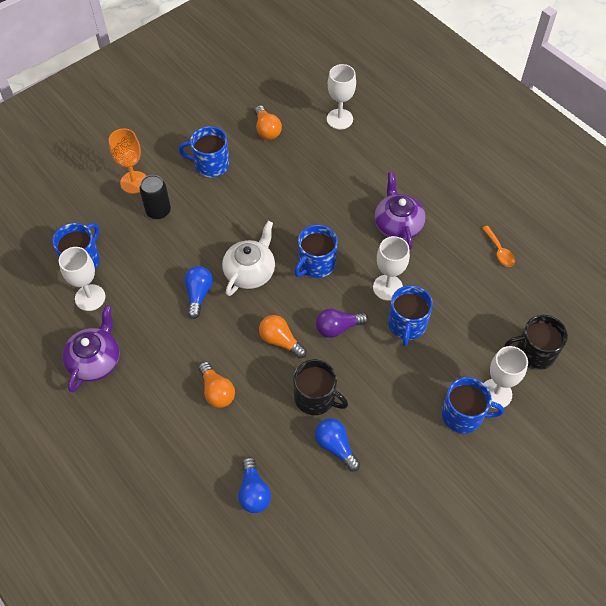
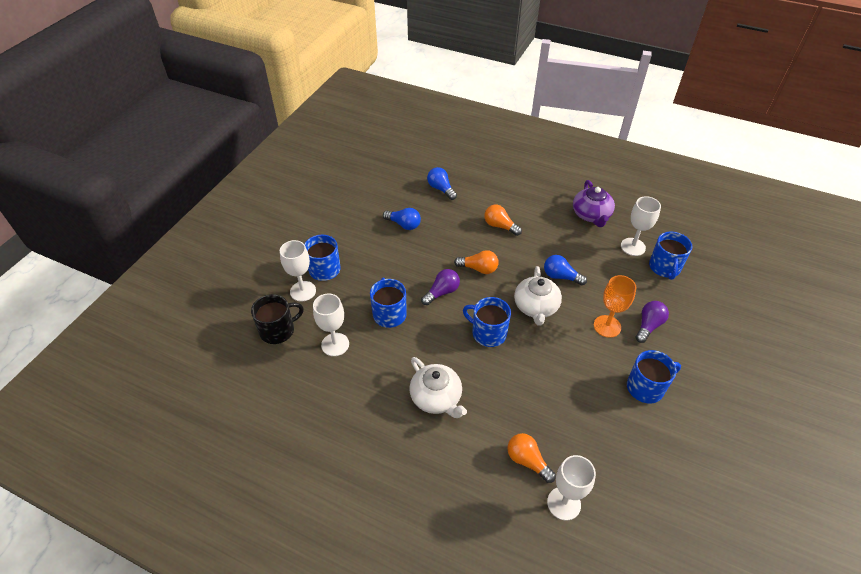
camera: 155 degrees right, 10 degrees down
(134, 182) = (692, 342): orange goblet -> orange goblet (607, 326)
(158, 211) = (648, 326): black can -> purple light bulb
(198, 294) = (560, 276): blue light bulb -> blue light bulb turned 135 degrees clockwise
(267, 130) = (627, 452): orange light bulb -> orange light bulb (527, 461)
(316, 264) = (488, 333): blue mug -> blue mug turned 75 degrees counterclockwise
(316, 398) = (432, 245): black mug -> none
(387, 287) = (418, 336): white goblet -> white goblet (335, 344)
(398, 224) = (436, 398): purple teapot -> white teapot
(499, 251) = (330, 409): orange spoon -> none

